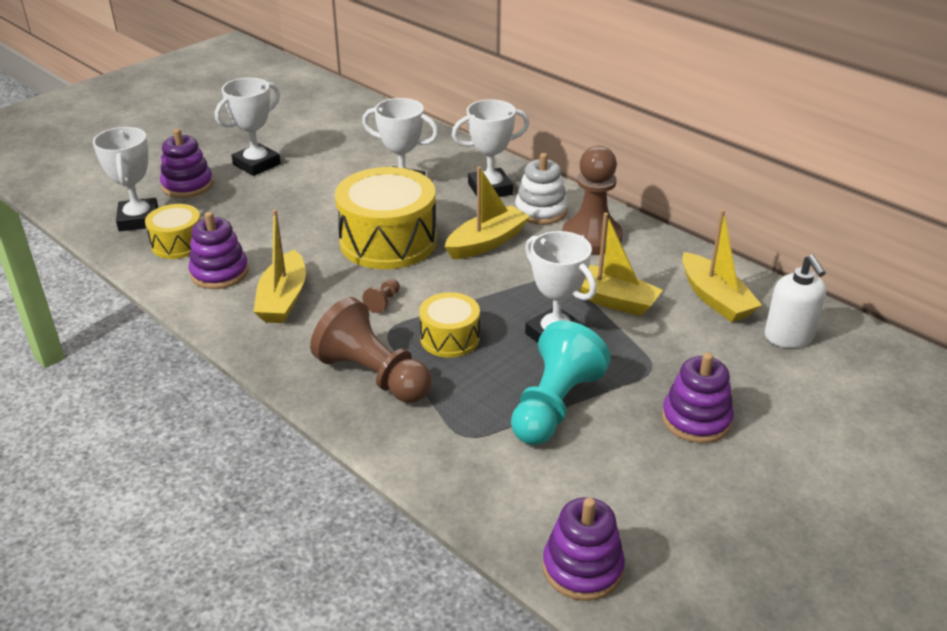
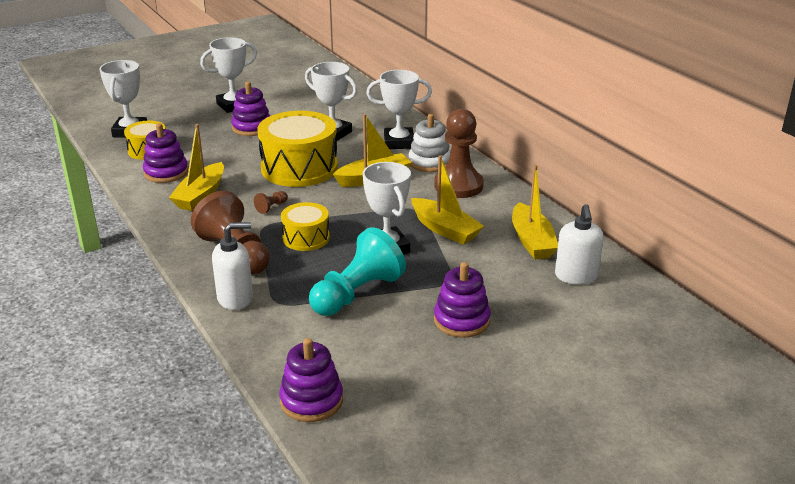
camera: 15 degrees right, 5 degrees down
(187, 185) = (176, 113): purple stacking toy -> purple stacking toy (252, 127)
(408, 440) = (235, 298): none -> white soap dispenser

